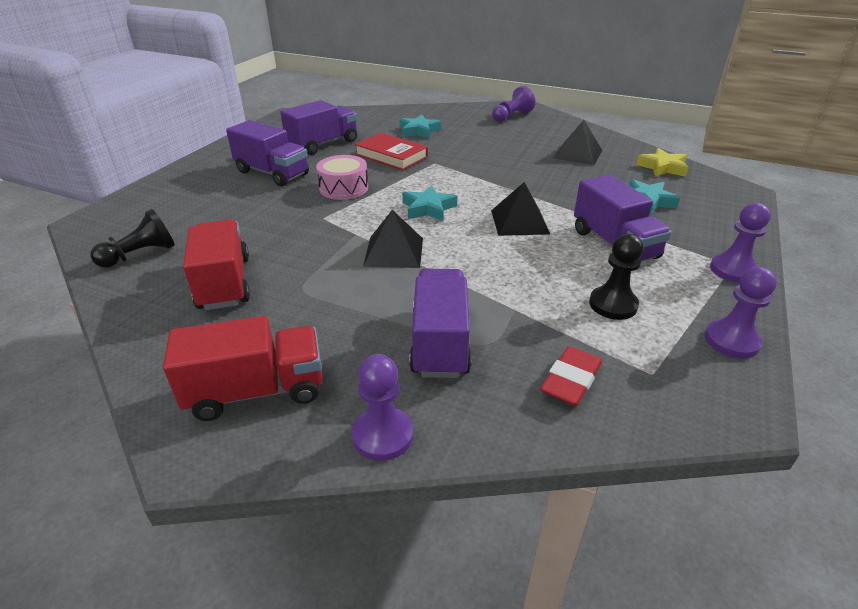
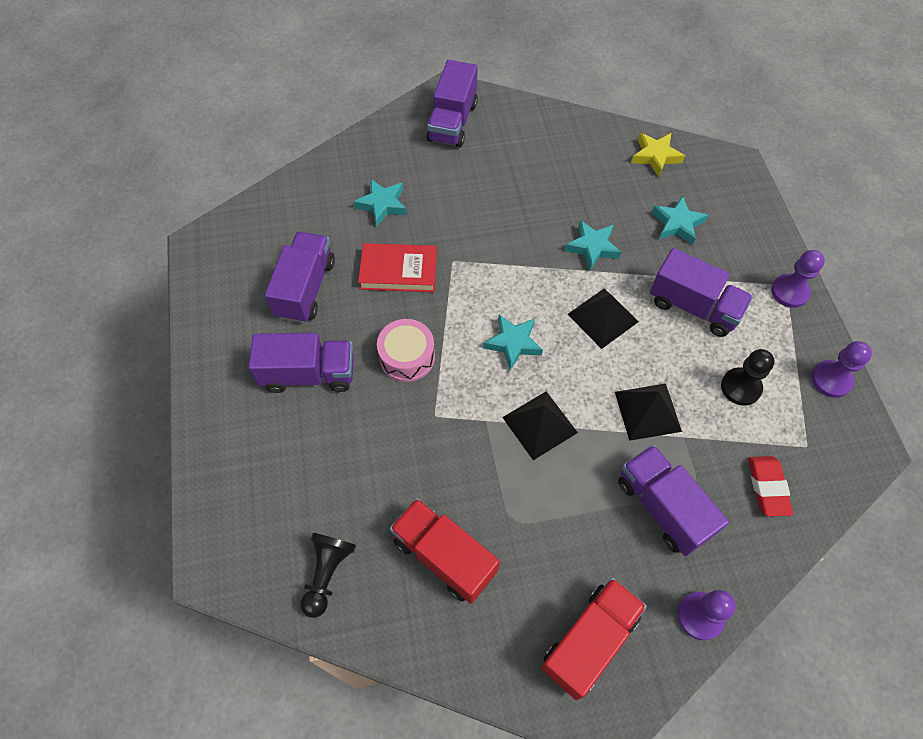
camera: 35 degrees left, 25 degrees up
(511, 116) = (452, 122): purple pawn -> purple truck
(553, 189) = (592, 247): none -> turquoise star
(577, 154) = (569, 169): black pyramid -> black pyramid (647, 411)

